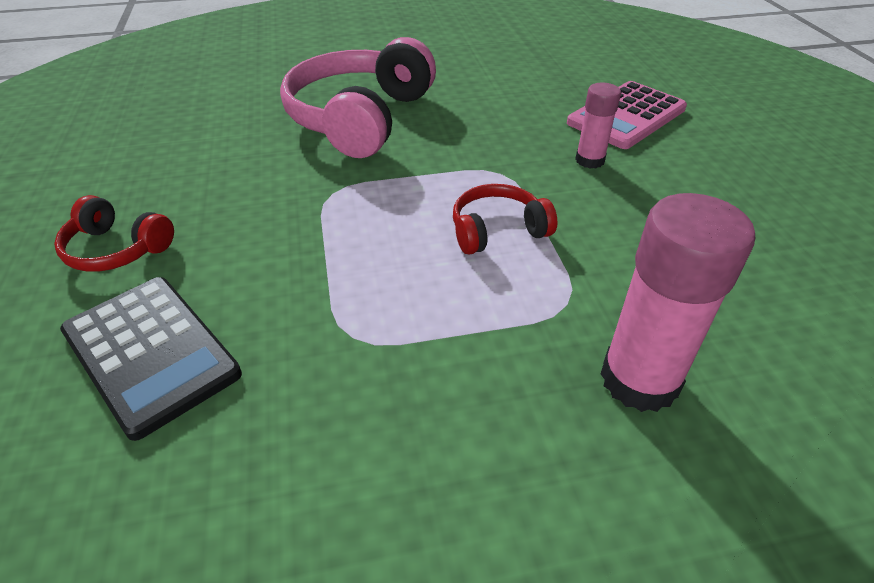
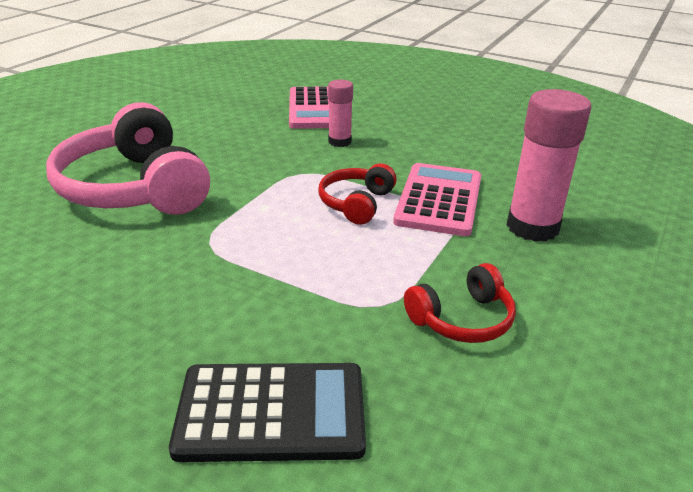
camera: 50 degrees left, 10 degrees down
(117, 249) = (94, 385): red headphones -> red headphones (462, 319)
(585, 278) = (439, 200): none -> pink calculator

